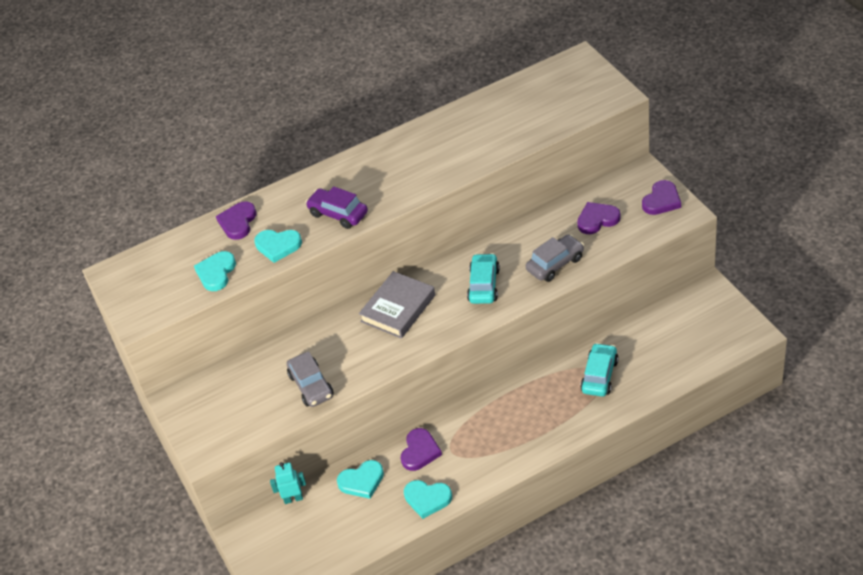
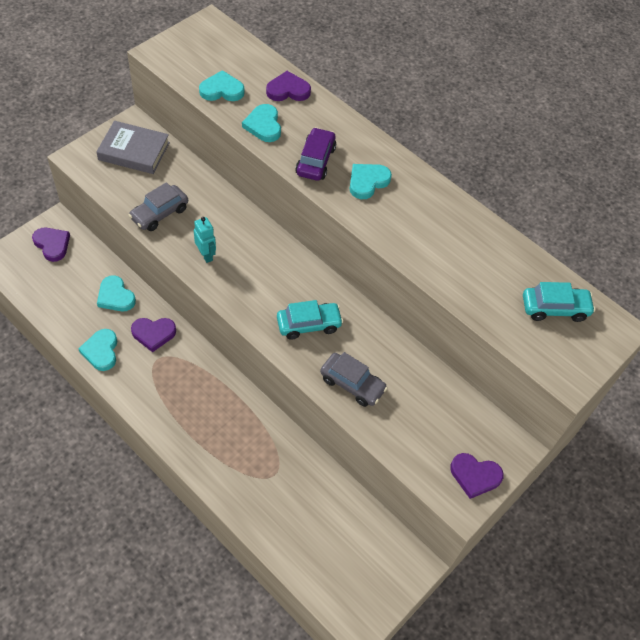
camera: 60 degrees right, 10 degrees up
(293, 498) = (92, 251): turquoise robot -> turquoise robot (206, 255)
(377, 181) = (367, 182): none -> turquoise heart
(398, 308) = (264, 259): grey book -> grey book (134, 151)
(597, 219) = (427, 414): purple heart -> purple heart (52, 244)
(599, 376) = (269, 472): turquoise car -> turquoise car (554, 308)

